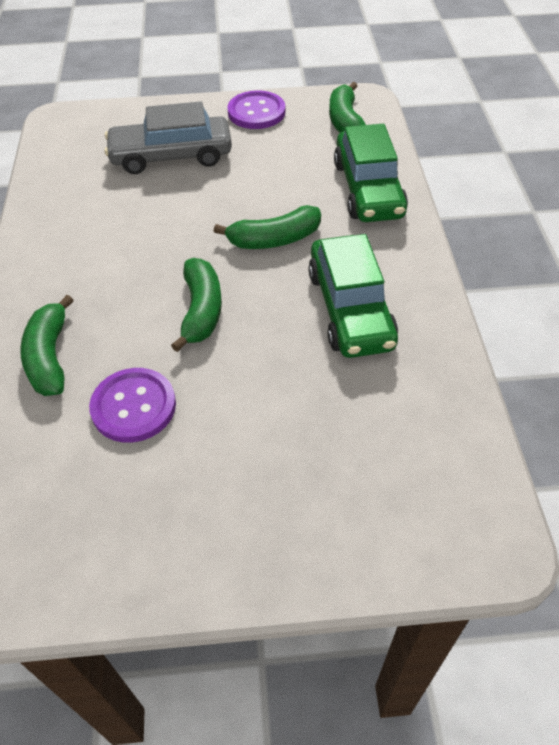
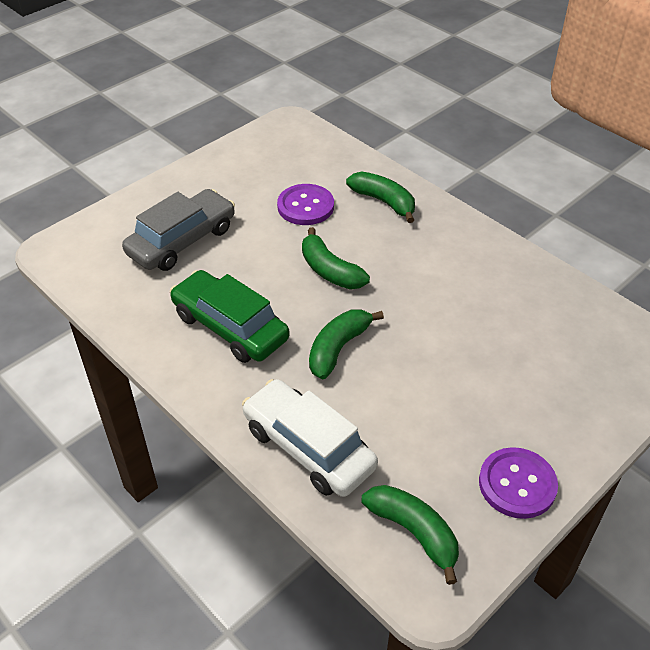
camera: 140 degrees right, 5 degrees down
(171, 156) = (517, 376): grey car -> grey car (182, 241)
(368, 189) = (308, 447): green car -> white car

